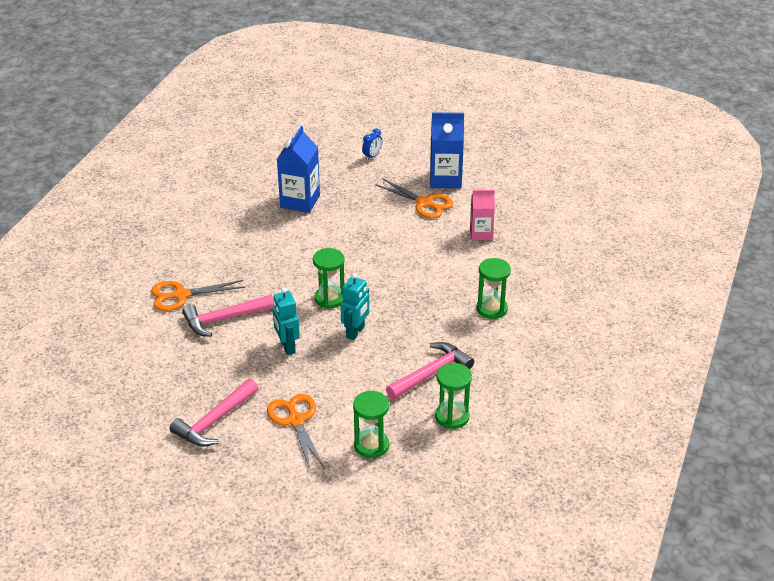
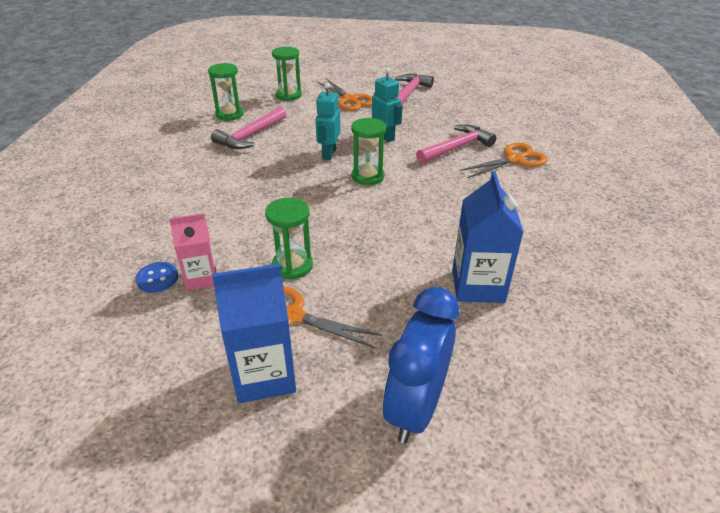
camera: 165 degrees right, 0 degrees up
(372, 156) = (415, 408): blue clock -> blue clock, size x2.32
(492, 309) = (192, 191): green hourglass -> green hourglass (292, 266)
(511, 238) = (157, 278): none -> blue button

